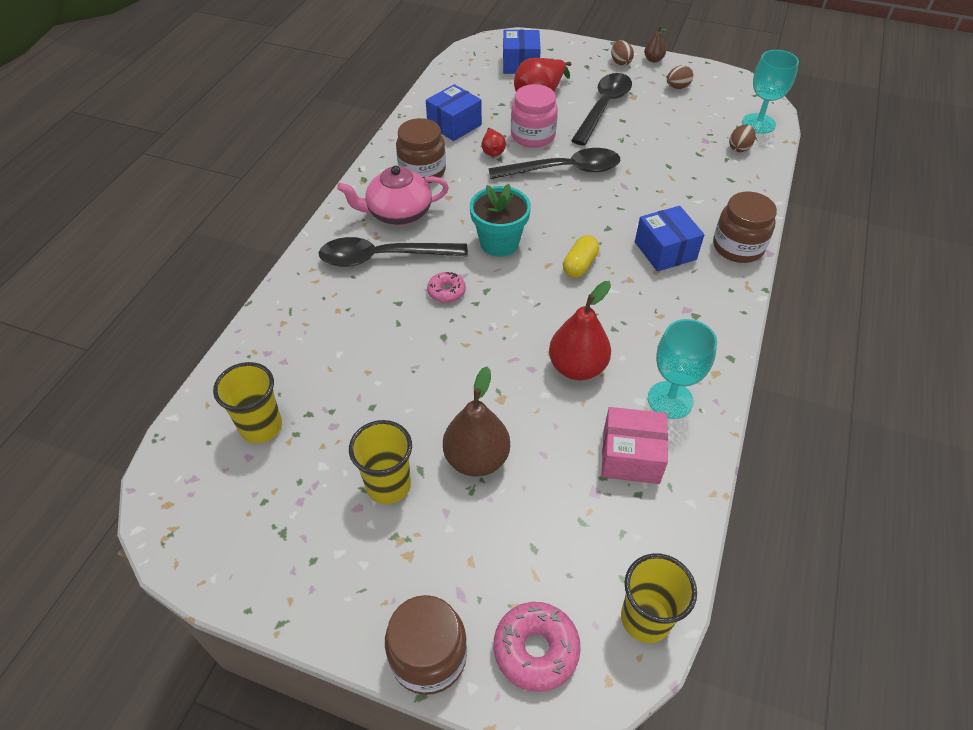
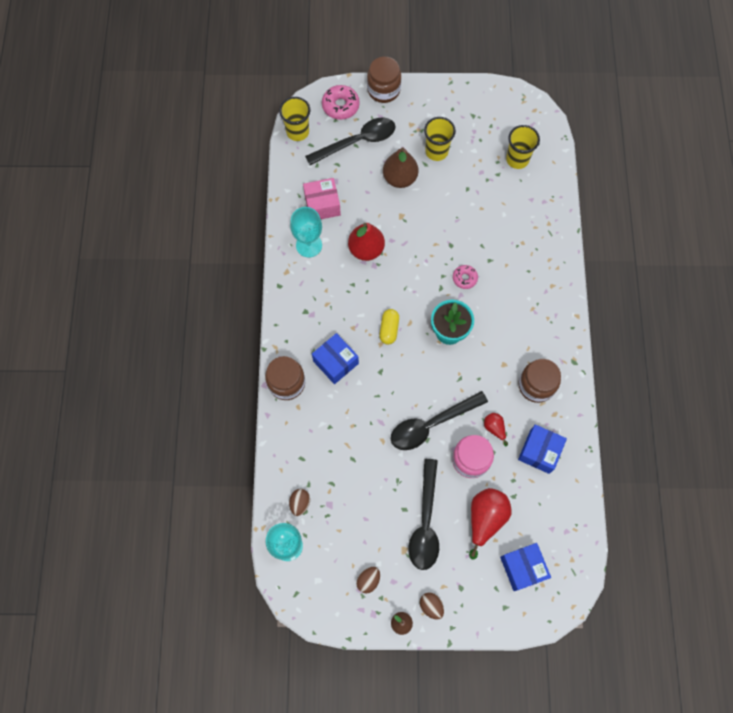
camera: 160 degrees right, 20 degrees up
(383, 257) = (518, 292): black spoon -> black spoon (357, 142)
(398, 213) = (530, 335): pink teapot -> none

